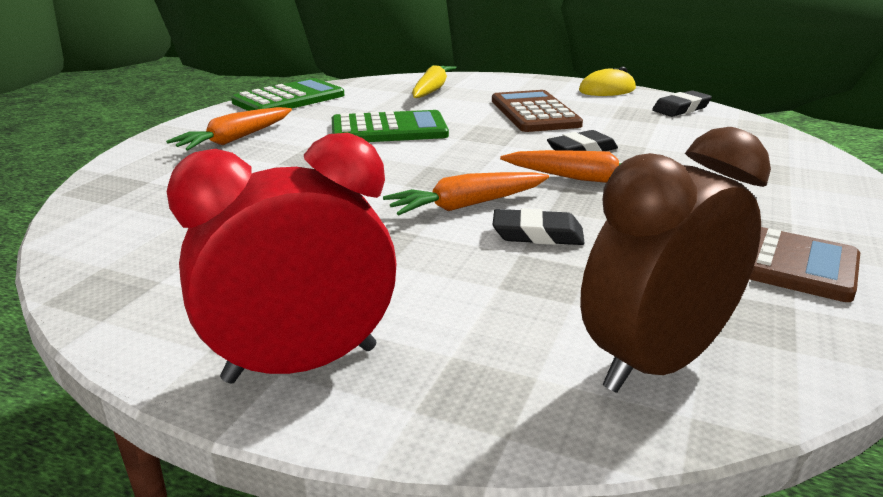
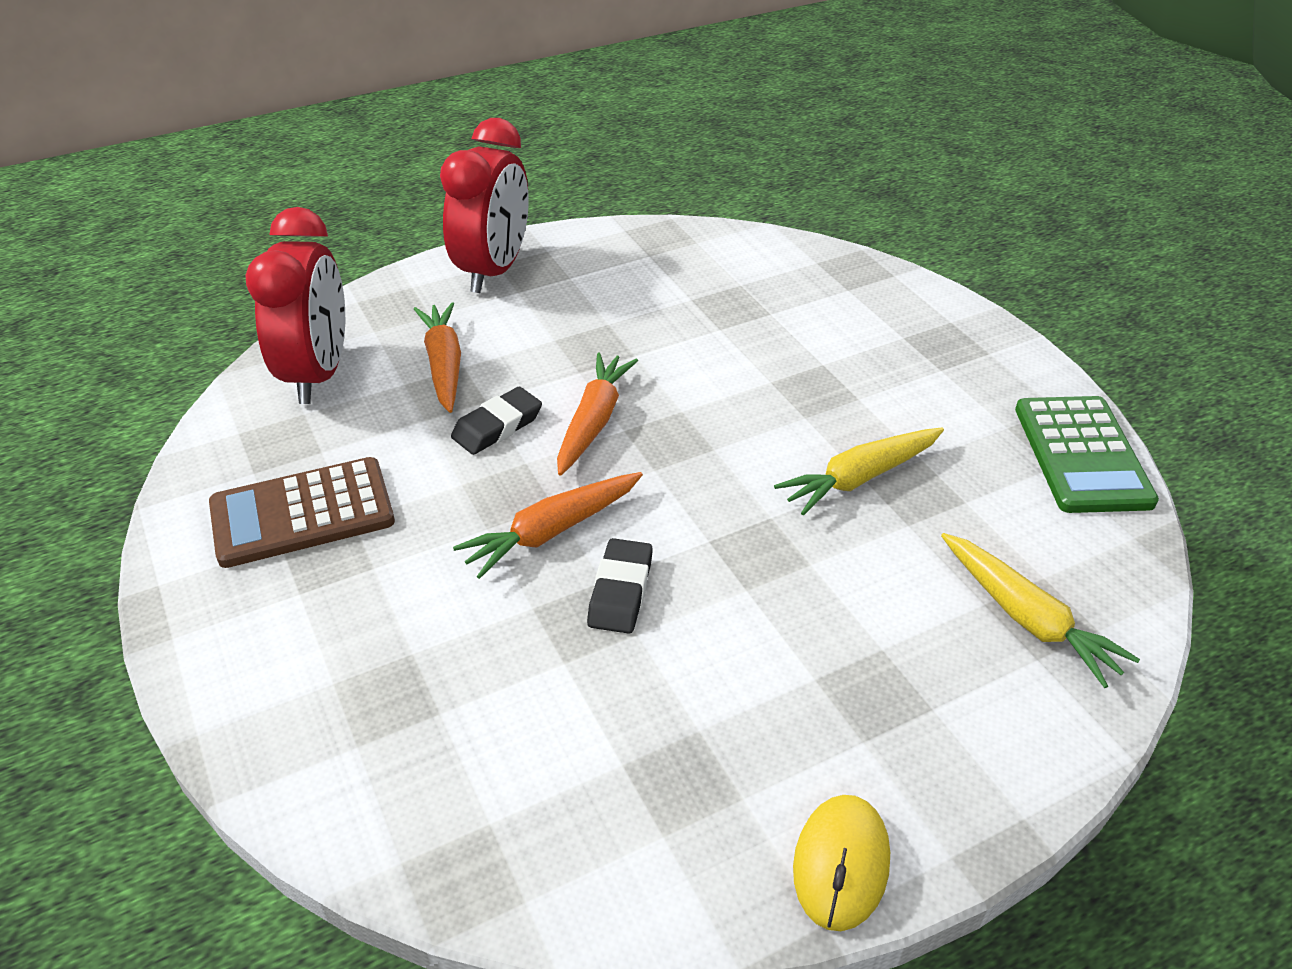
camera: 130 degrees right, 15 degrees up
(235, 139) = (930, 363): orange carrot -> orange carrot (444, 365)
(389, 129) = (860, 478): green calculator -> yellow carrot
(534, 113) = (800, 654): brown calculator -> none
(655, 363) = (318, 374): brown clock -> red clock
(681, 109) = (643, 867): black eraser -> none

